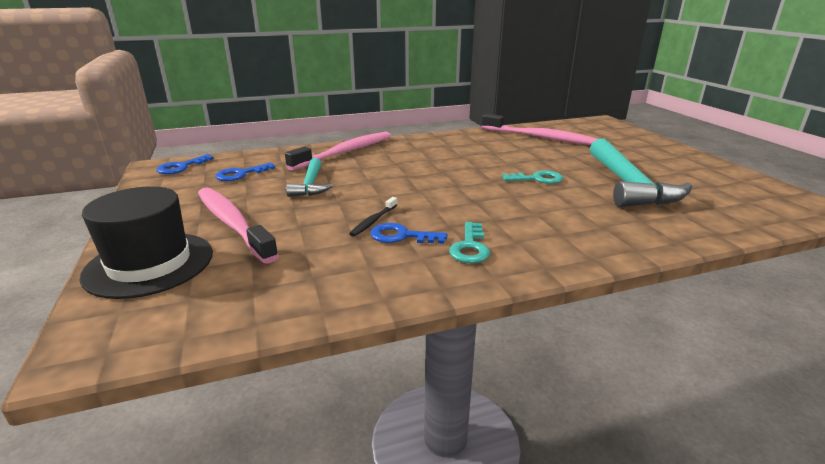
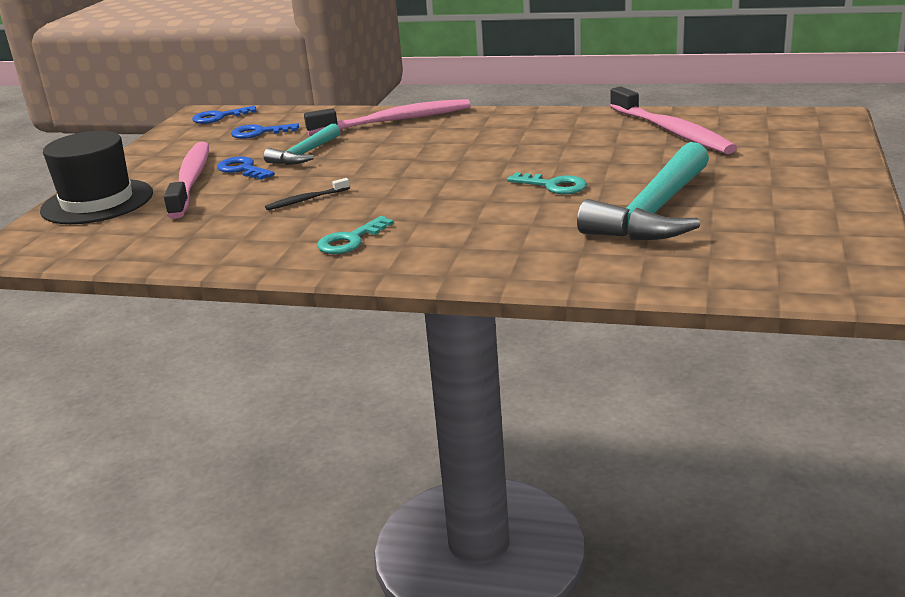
camera: 35 degrees right, 0 degrees up
(401, 236) = (308, 218): blue key -> blue key (242, 169)

